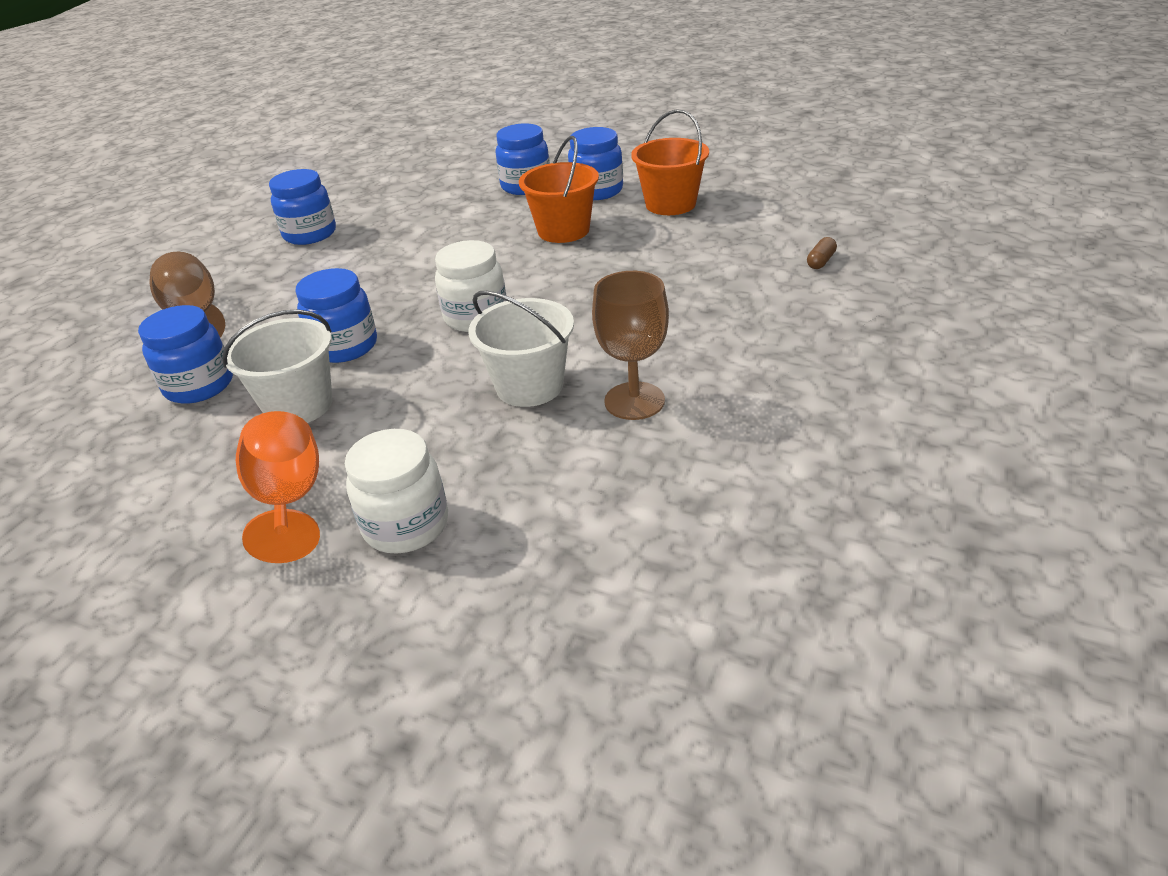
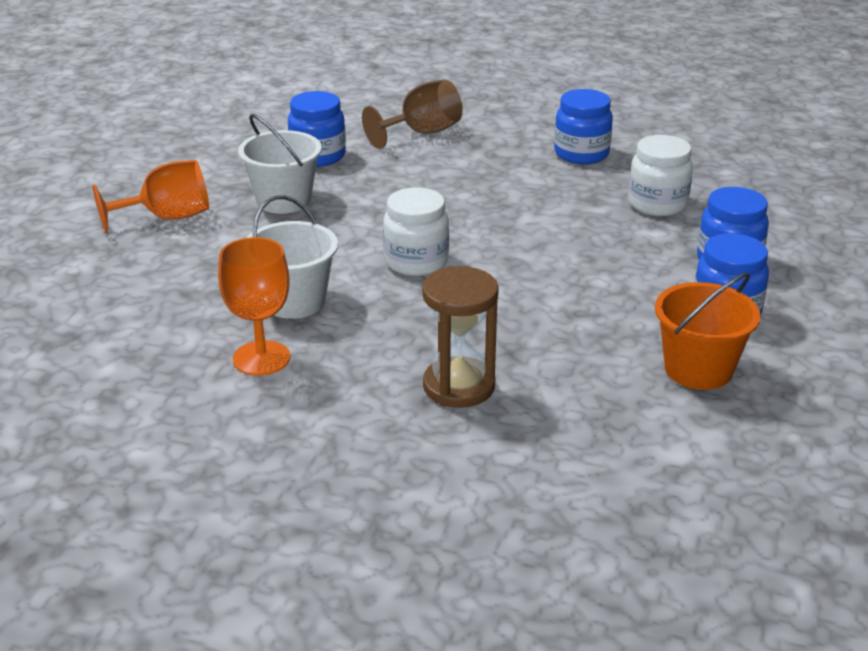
camera: 80 degrees right, 5 degrees down
(345, 346) = (369, 205): blue jar -> none
(406, 525) = (125, 266): white jar -> white jar (657, 204)
(563, 231) = (609, 296): orange bucket -> none
(634, 401) = (261, 358): brown goblet -> orange goblet
(688, 295) = (459, 386): none -> brown hourglass
(821, 261) = (546, 491): brown capsule -> none

